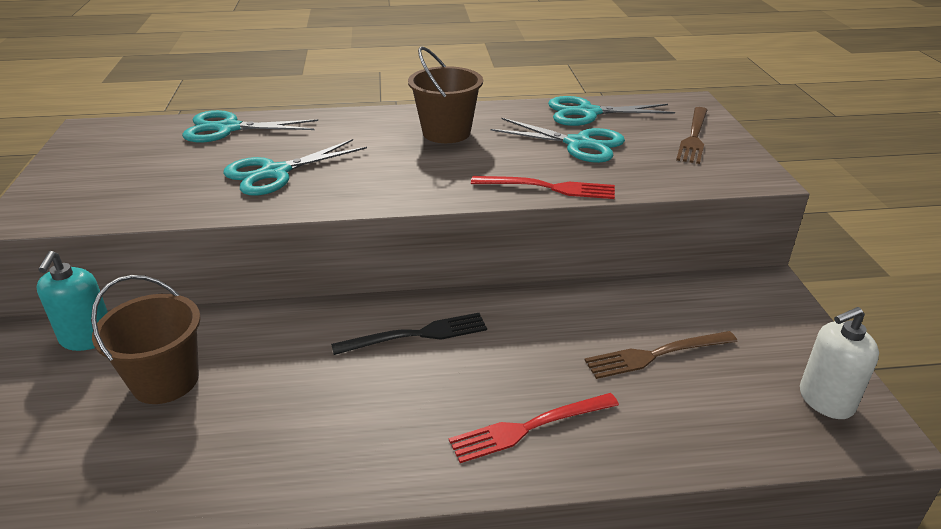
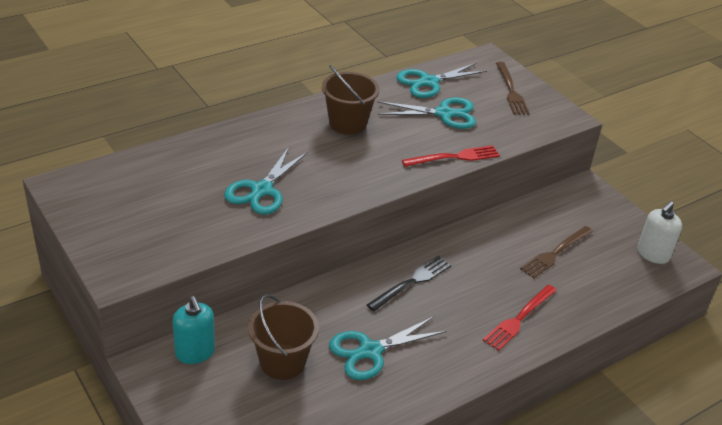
camera: 30 degrees left, 5 degrees up
(228, 128) = (179, 157): turquoise scissors -> turquoise scissors (370, 351)

